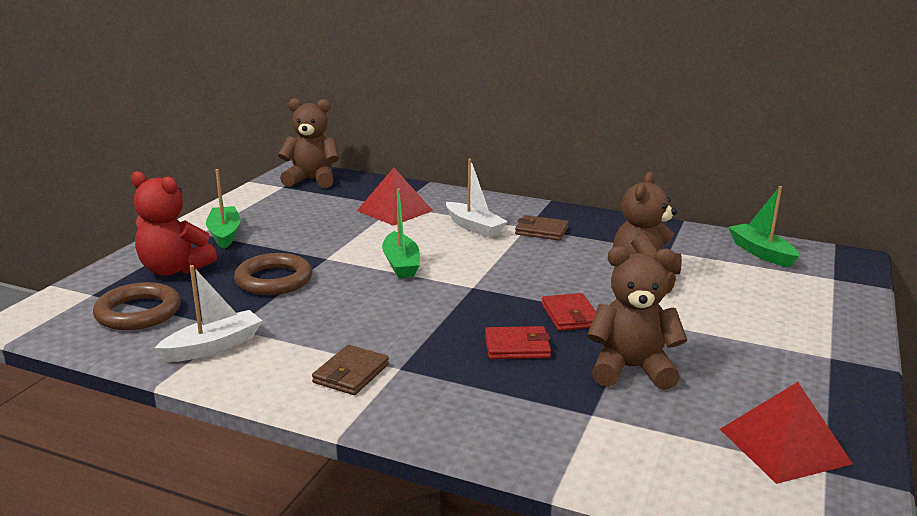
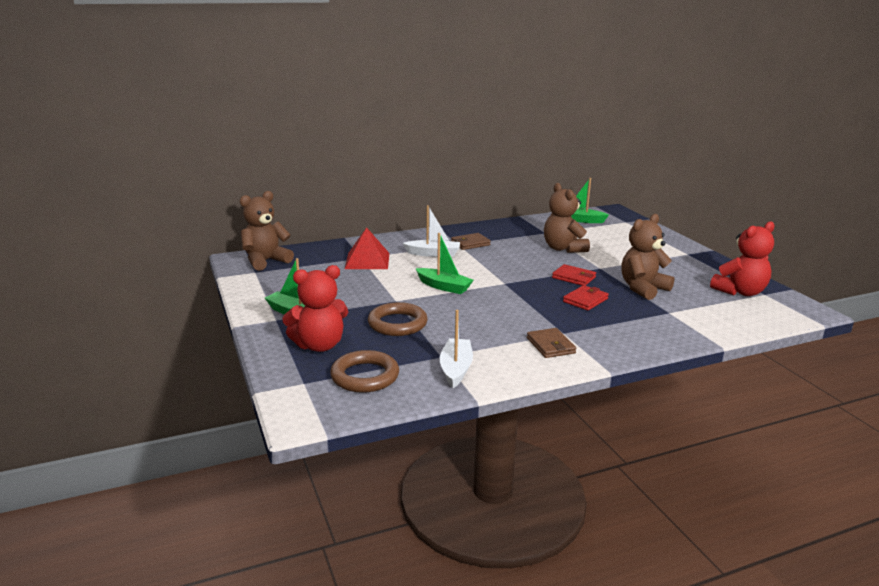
camera: 45 degrees left, 0 degrees up
(784, 446) = (740, 292): red pyramid -> red teddy bear

